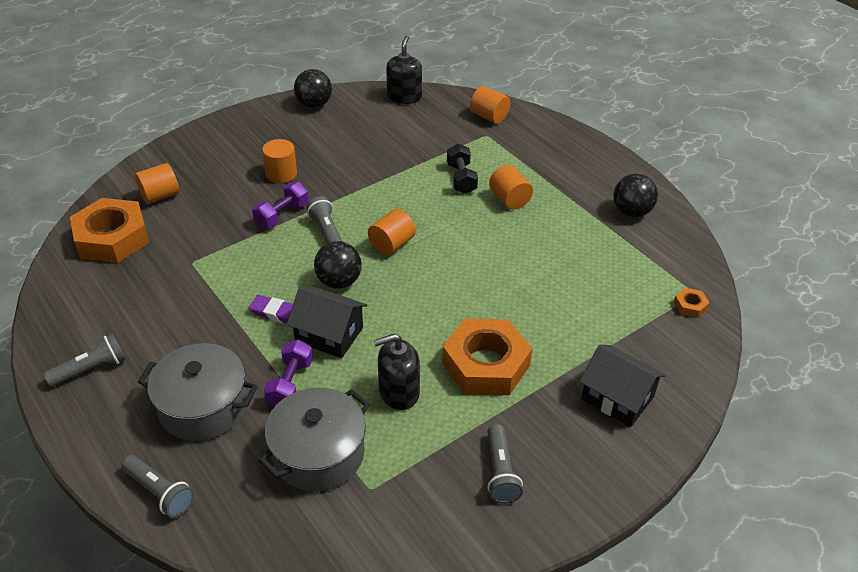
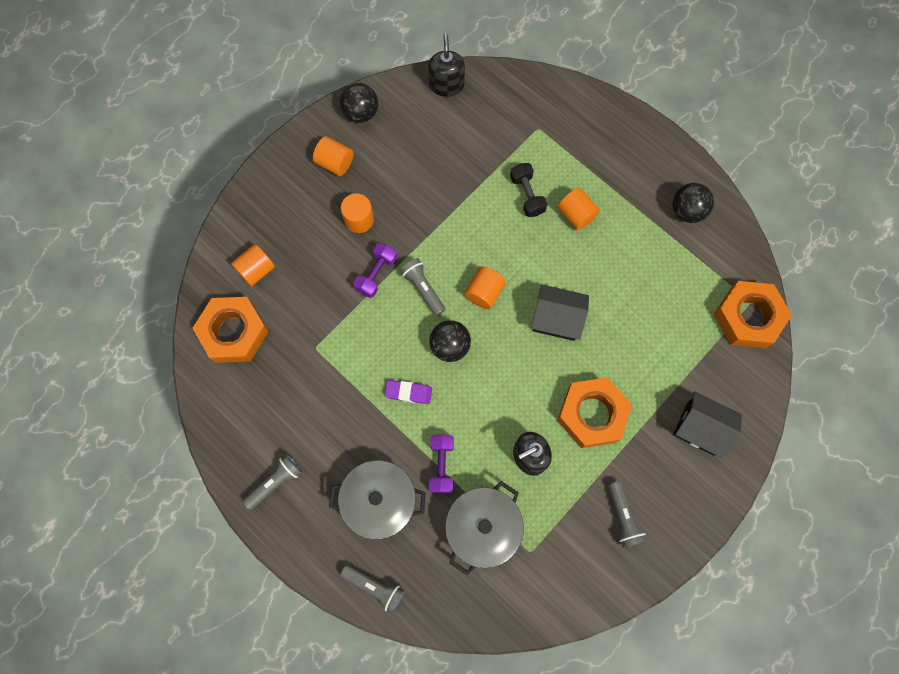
camera: 10 degrees left, 30 degrees up
(329, 334) = (458, 407): black house -> black house (557, 318)
(489, 116) = (535, 100): orange cylinder -> orange cylinder (335, 163)
(690, 306) = (748, 317): orange nut -> orange nut, size x2.46

